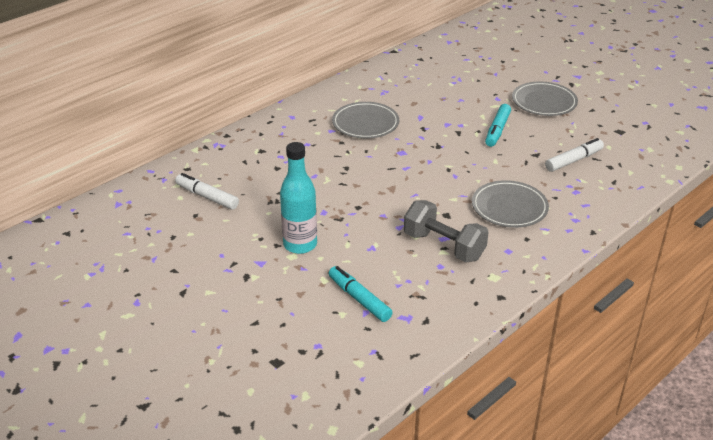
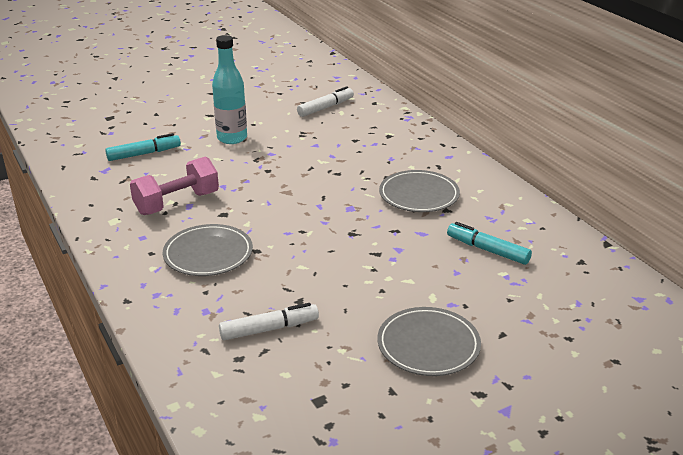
camera: 105 degrees right, 5 degrees down
(444, 246) = (177, 203): grey dumbbell -> pink dumbbell
(497, 130) = (368, 283): turquoise marker -> turquoise marker (487, 250)
(573, 160) = (269, 329): white marker -> white marker turned 90 degrees counterclockwise

